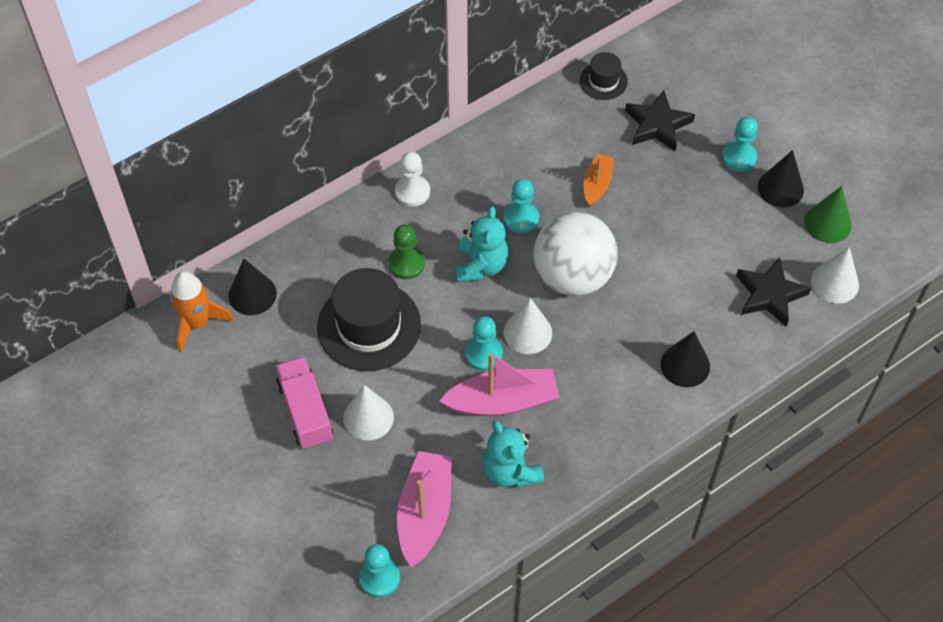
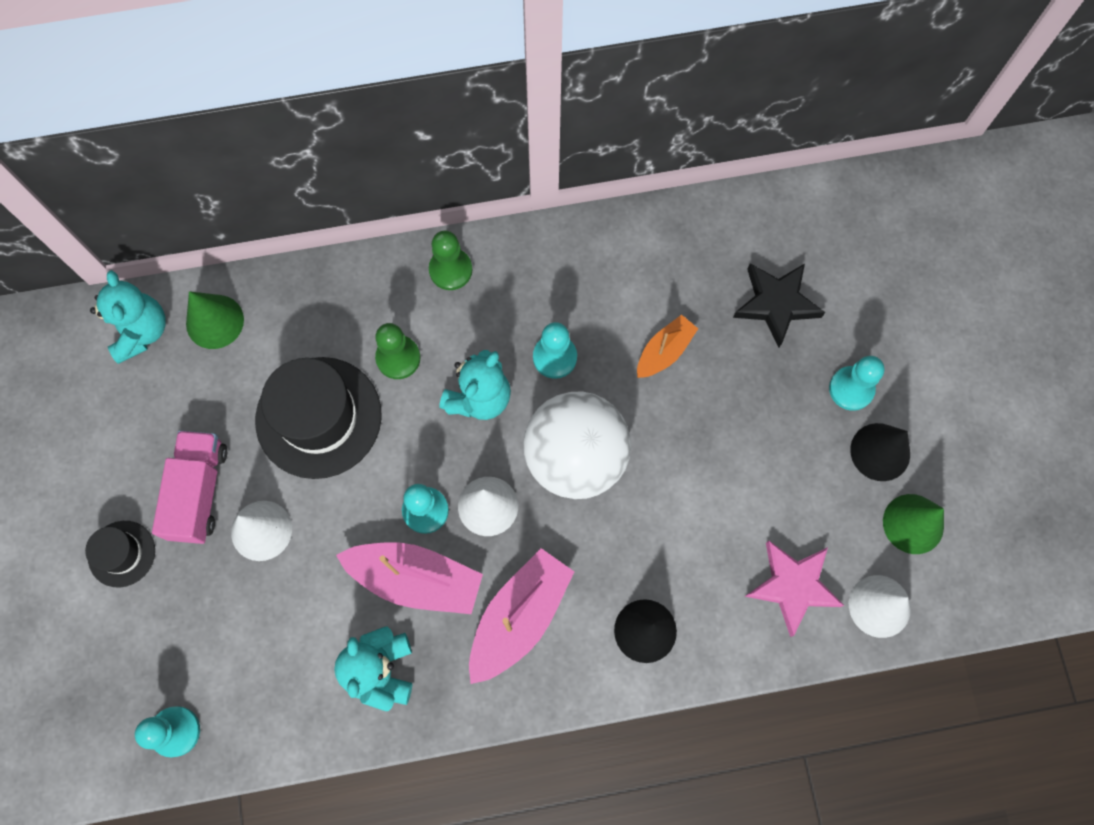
camera: 25 degrees right, 15 degrees up
(198, 323) = (141, 331): orange rocket -> turquoise teddy bear
(252, 294) = (215, 321): black cone -> green cone
(412, 192) = (450, 270): white pawn -> green pawn
(425, 513) = (262, 677): pink boat -> pink boat (519, 617)
(603, 81) = (742, 219): black hat -> black hat (122, 553)
(769, 295) = (792, 586): black star -> pink star

